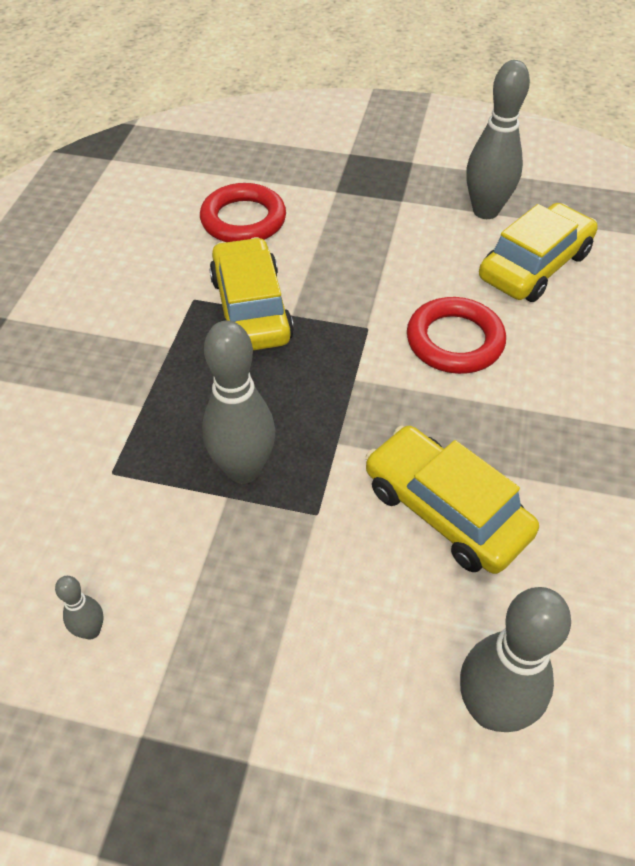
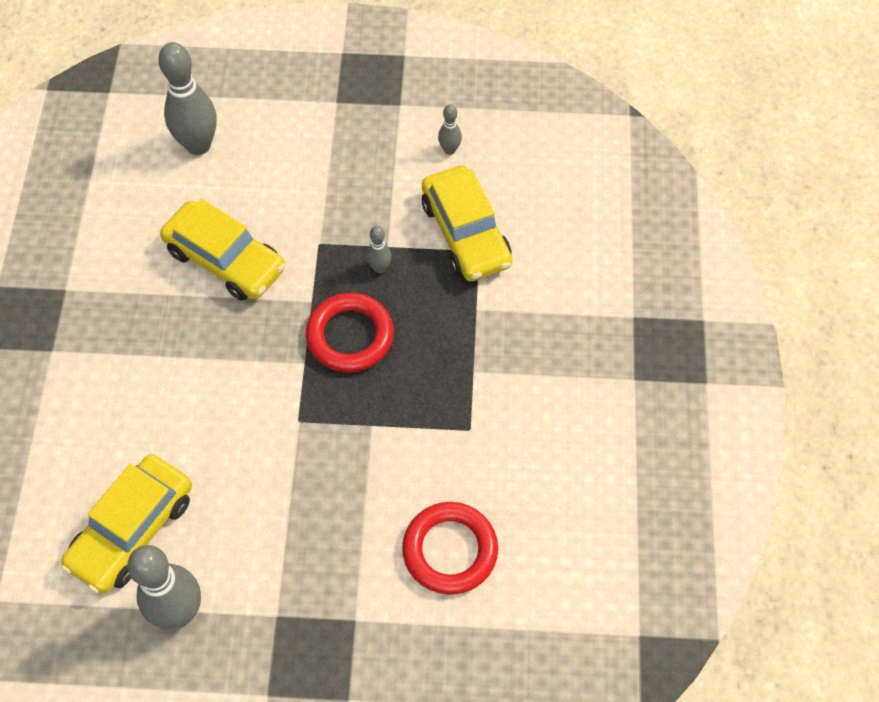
camera: 170 degrees right, 10 degrees up
(243, 469) = (380, 268): grey bowling pin -> grey bowling pin, size x0.47
(251, 309) = (411, 425): yellow car -> yellow car (465, 233)
(454, 341) = (217, 418): red ring -> red ring (350, 336)

